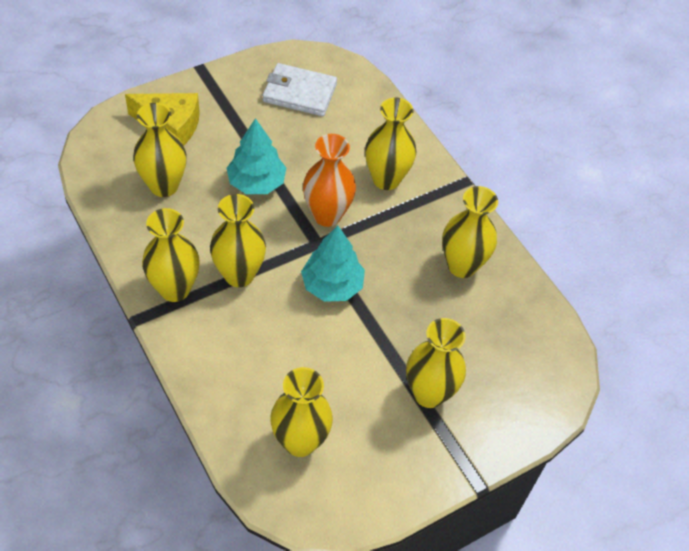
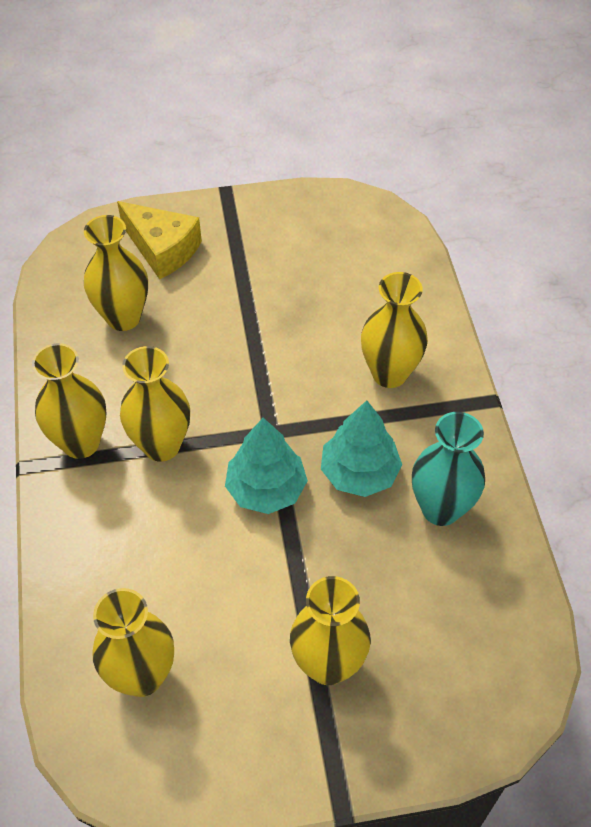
camera: 25 degrees right, 0 degrees up
(256, 182) = (231, 339): turquoise tree -> turquoise tree (359, 473)
(299, 93) = (328, 243): white wallet -> none
(327, 215) = (297, 400): orange vase -> none
(462, 266) = (440, 508): yellow vase -> turquoise vase

